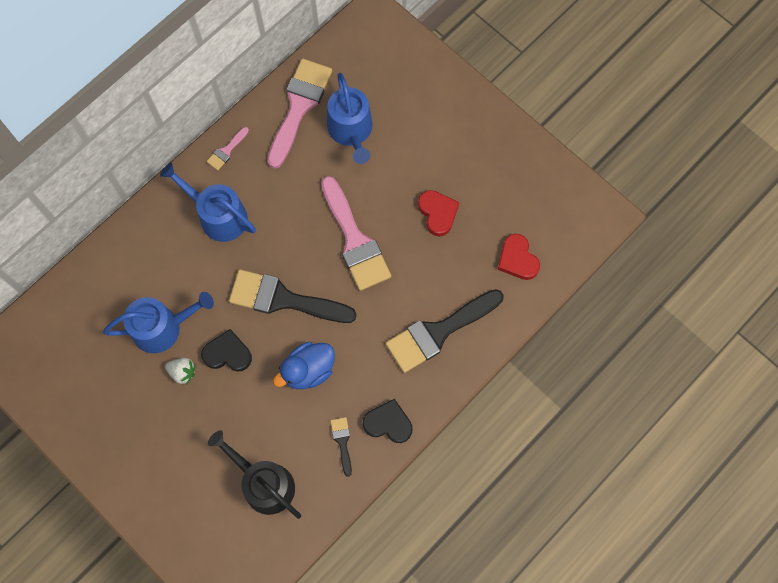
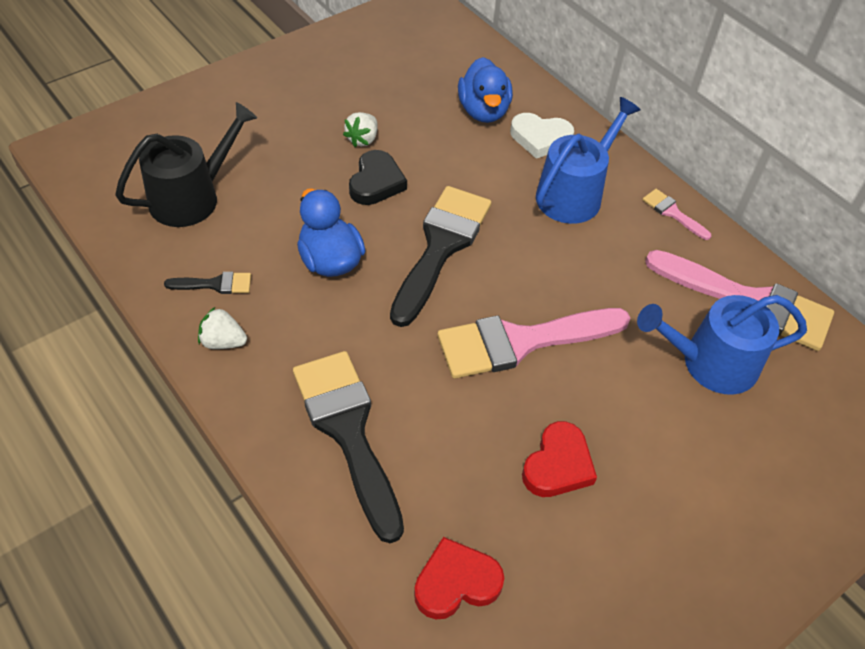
camera: 95 degrees right, 20 degrees down
(137, 287) = (483, 111): none -> blue duck
(162, 242) = (540, 138): none -> white heart
(162, 327) = (425, 128): blue watering can -> none
(388, 423) = (223, 342): black heart -> white strawberry
(437, 213) = (558, 465): red heart -> red heart turned 45 degrees counterclockwise

